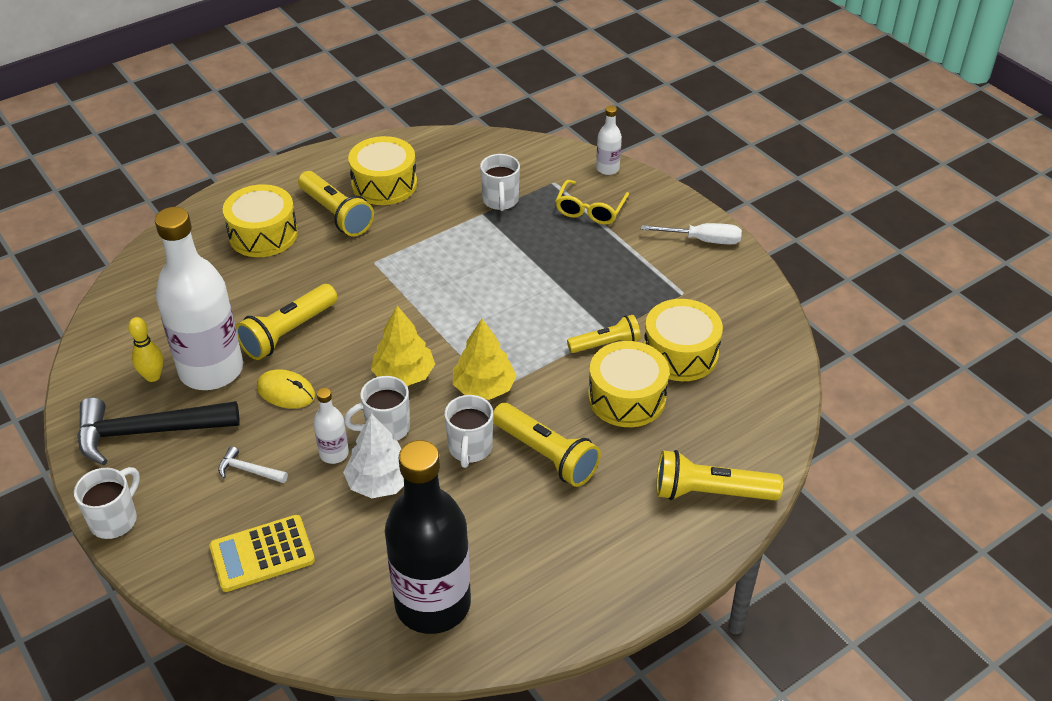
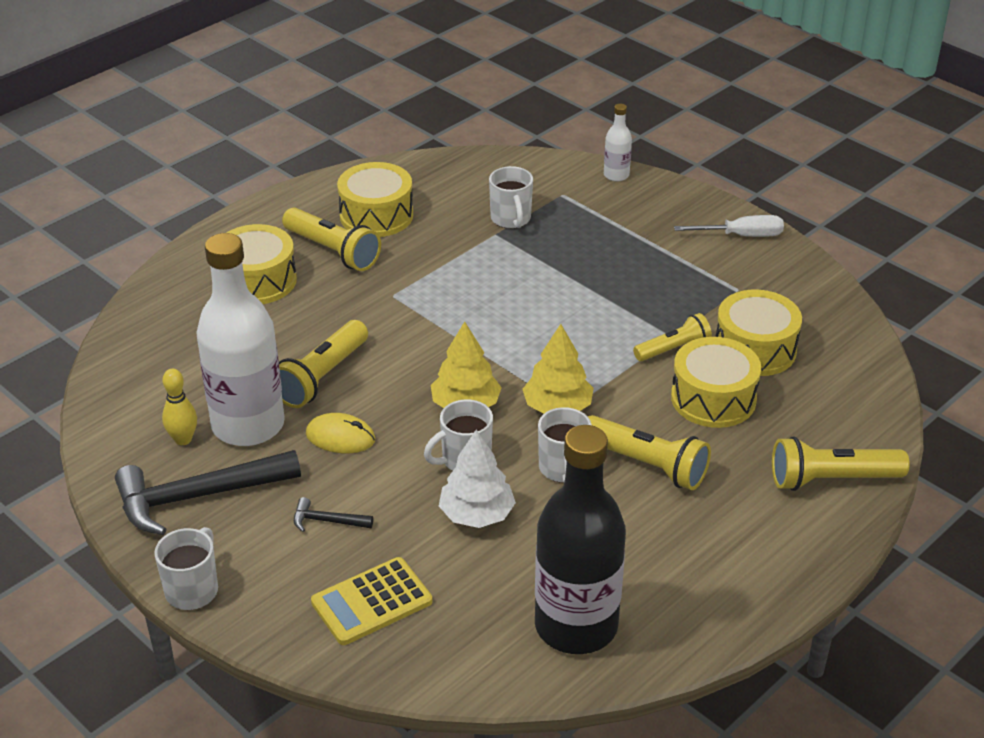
camera: 10 degrees left, 5 degrees down
(249, 470) = (327, 521): white hammer -> black hammer
(334, 453) = (416, 492): white bottle -> none
(590, 210) = (611, 218): yellow glasses -> none

